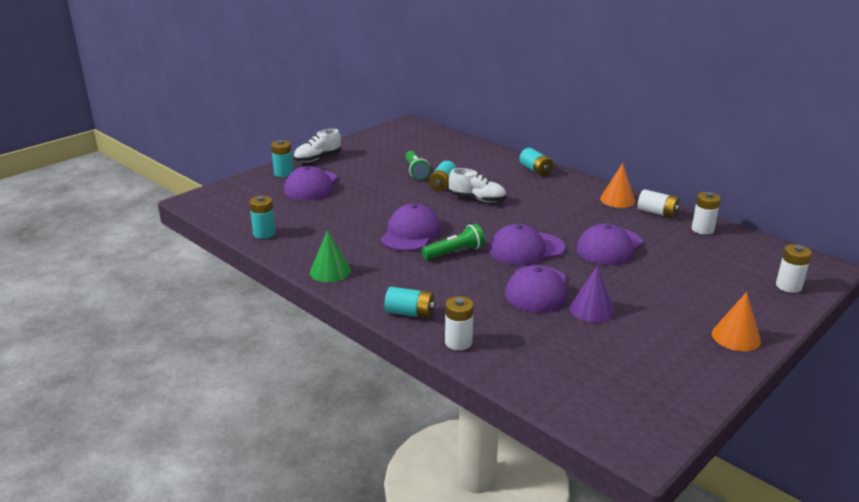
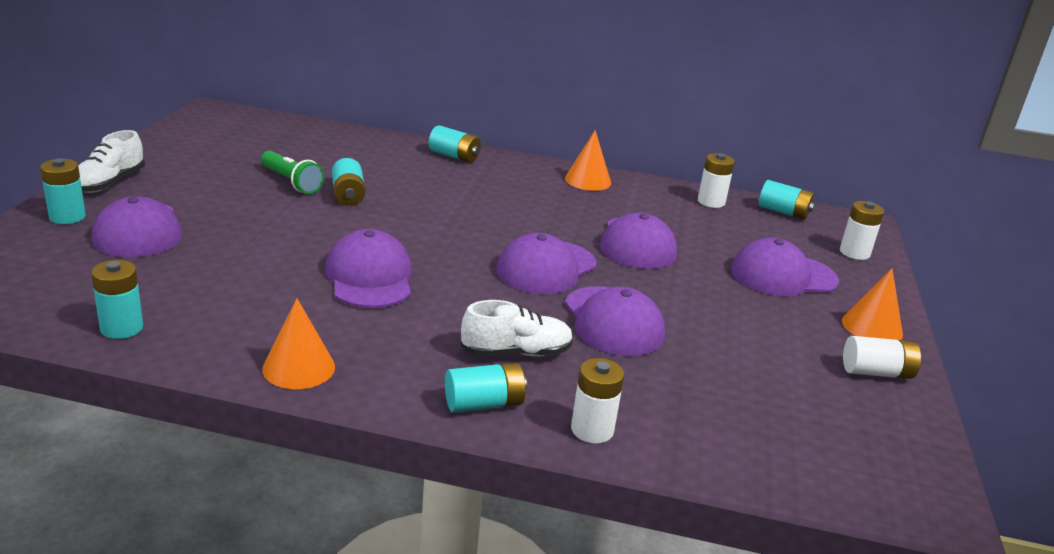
camera: 35 degrees left, 0 degrees up
(330, 271) = (299, 367): green cone -> orange cone
(454, 252) = (458, 293): green flashlight -> none
(477, 199) = (416, 208): white shoe -> white shoe (516, 352)
(591, 309) = (701, 333): purple cone -> none
(657, 213) = (645, 189): white battery -> white battery (876, 372)
(702, 289) = (783, 276): none -> purple cap
(759, 247) = (783, 212): none -> turquoise battery

